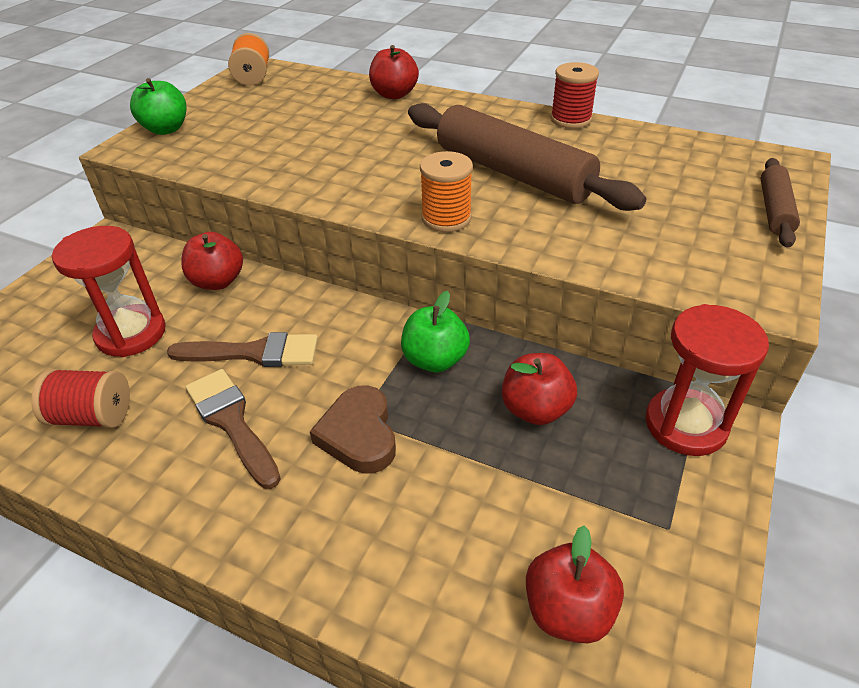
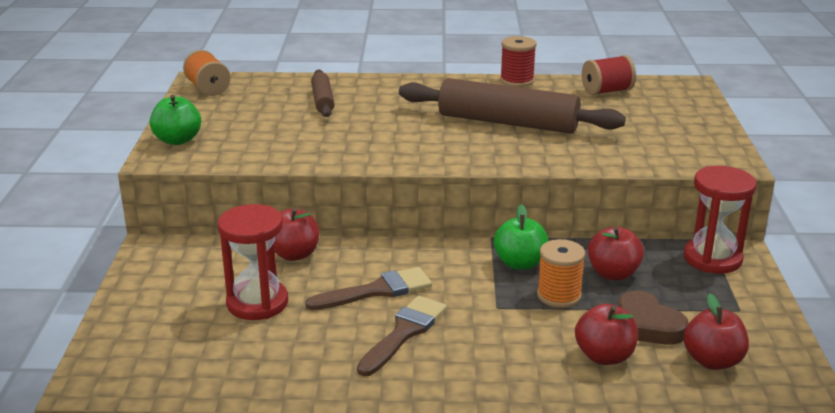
camera: 25 degrees left, 15 degrees down
(93, 416) = (287, 357): red spool -> red spool (607, 91)
(232, 422) = (404, 333): brown brush -> brown brush turned 90 degrees clockwise
(359, 434) = (505, 316): brown heart -> brown heart (647, 325)
(394, 94) = (356, 84): red apple -> red apple (604, 356)
(446, 218) = (488, 158): orange spool -> orange spool (559, 296)
(774, 210) = (701, 115): brown rolling pin -> brown rolling pin (323, 100)

